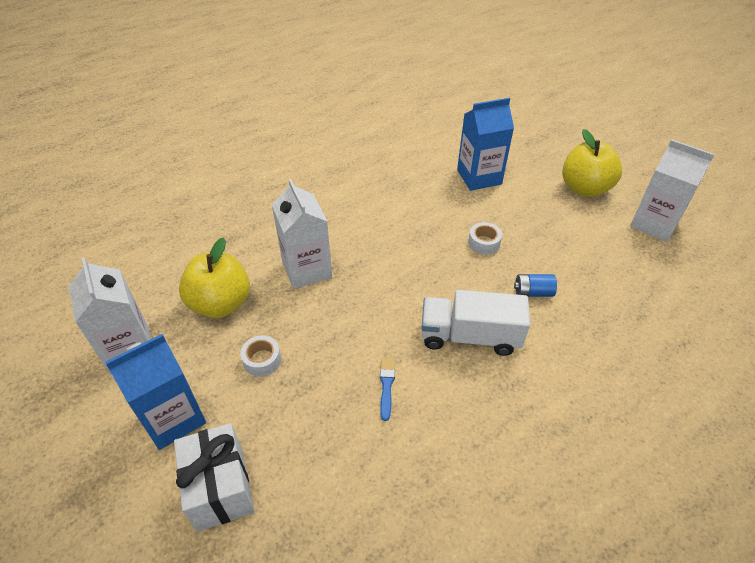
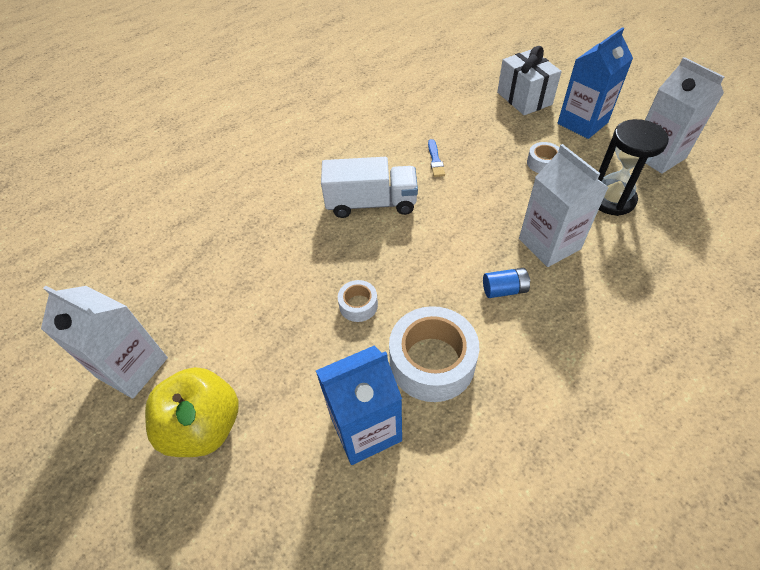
camera: 175 degrees right, 5 degrees up
(221, 303) = (612, 199): yellow apple -> black hourglass
(431, 202) = (432, 362): none -> white tape
(533, 292) = (308, 252): blue battery -> blue battery (504, 290)

